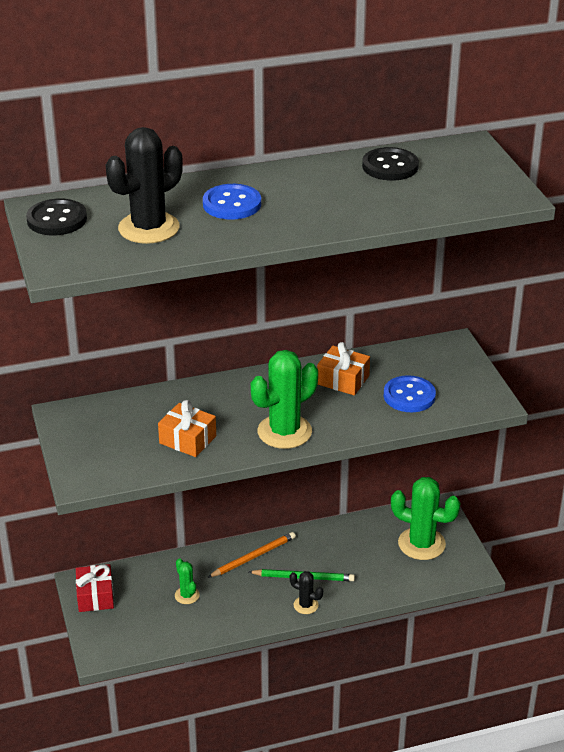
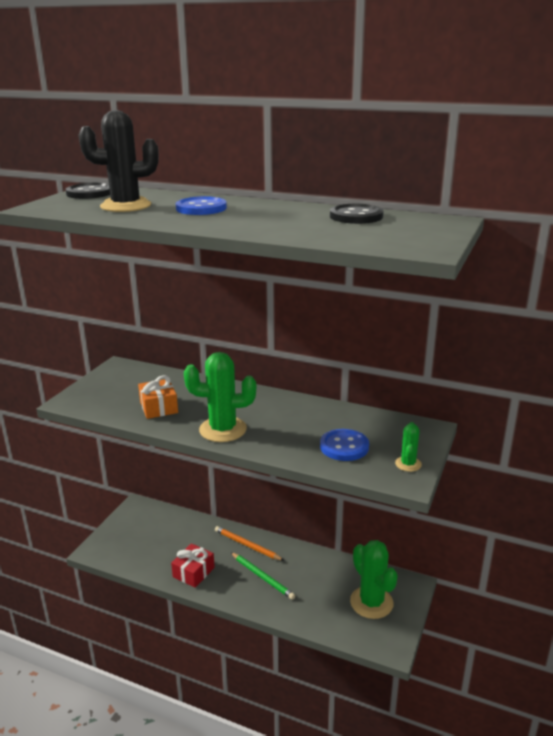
camera: 40 degrees right, 10 degrees down
(95, 596) = (133, 517): red gift -> red gift (193, 572)
(187, 595) = (180, 546): green cactus -> green cactus (408, 464)
(253, 557) = (247, 545): orange pencil -> orange pencil turned 150 degrees counterclockwise
(306, 605) = (242, 596): black cactus -> none
(343, 380) = (310, 417): orange gift -> none

